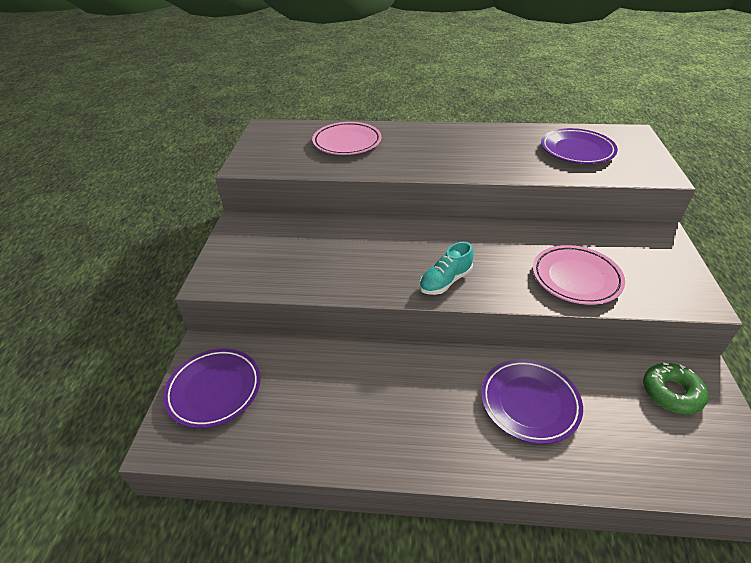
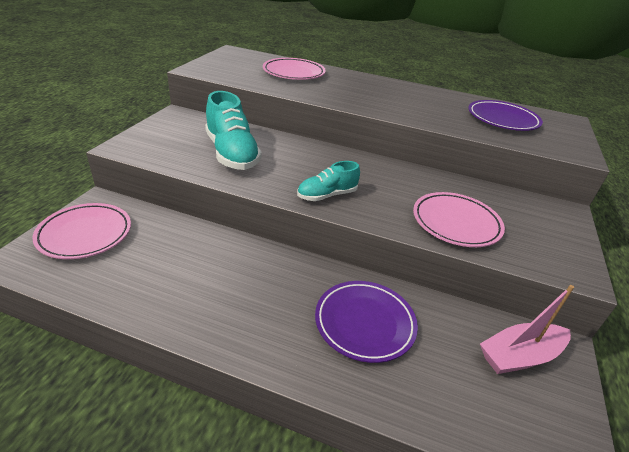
camera: 10 degrees right, 5 degrees down
(214, 390) = (85, 234): purple plate -> pink plate
(326, 257) = (232, 154): none -> turquoise shoe
(671, 393) = (520, 356): green donut -> pink boat

